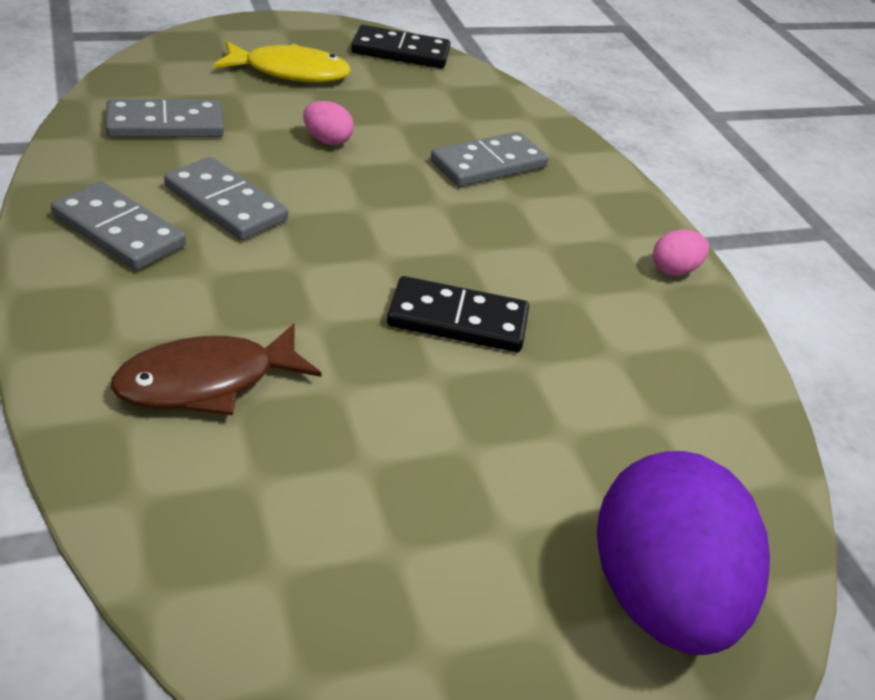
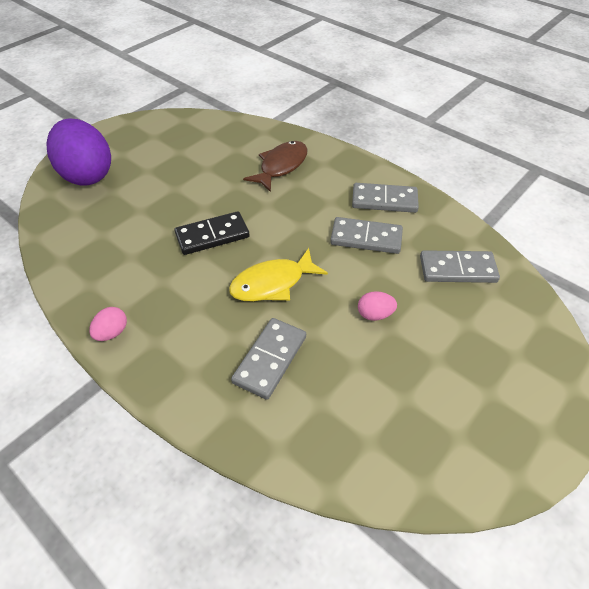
camera: 155 degrees right, 10 degrees up
(165, 124) = (457, 269): grey domino -> grey domino turned 45 degrees clockwise
(290, 72) = (471, 370): yellow fish -> yellow fish (272, 283)
(400, 52) = (443, 472): black domino -> none

